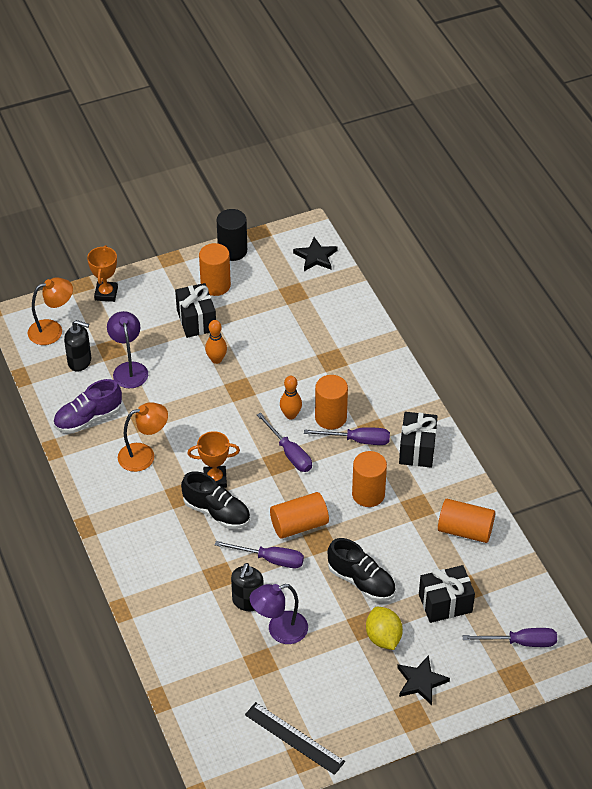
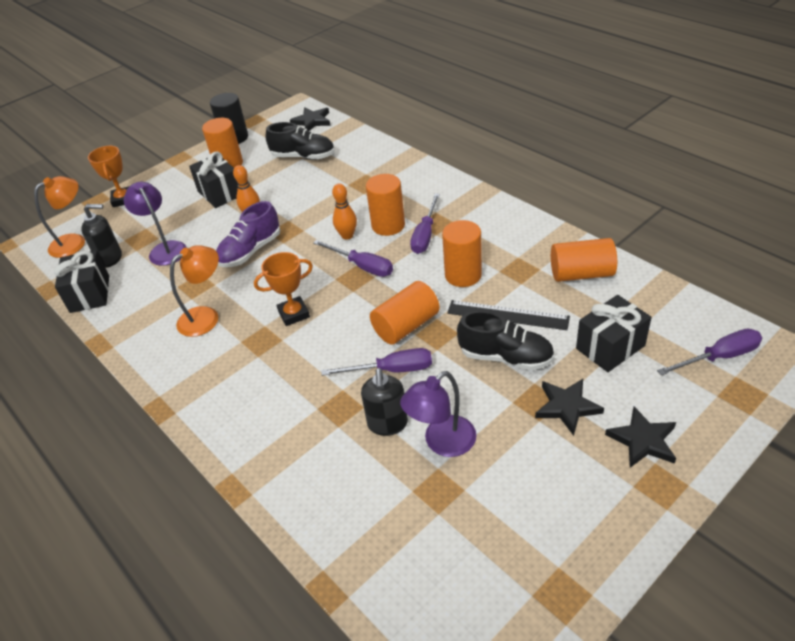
camera: 15 degrees left, 5 degrees down
(88, 418) = (133, 303): purple shoe -> purple shoe (250, 251)
(217, 512) = (309, 344): black shoe -> black shoe (303, 157)
(294, 738) = (533, 574): black ruler -> black ruler (507, 315)
(357, 440) = (425, 235): purple screwdriver -> purple screwdriver turned 120 degrees clockwise
(383, 637) = (567, 407): yellow lemon -> black star
(417, 449) = (488, 224): black gift -> black gift (90, 294)

